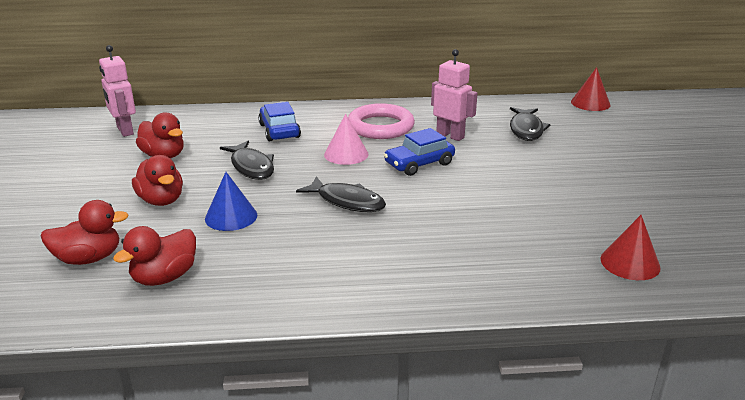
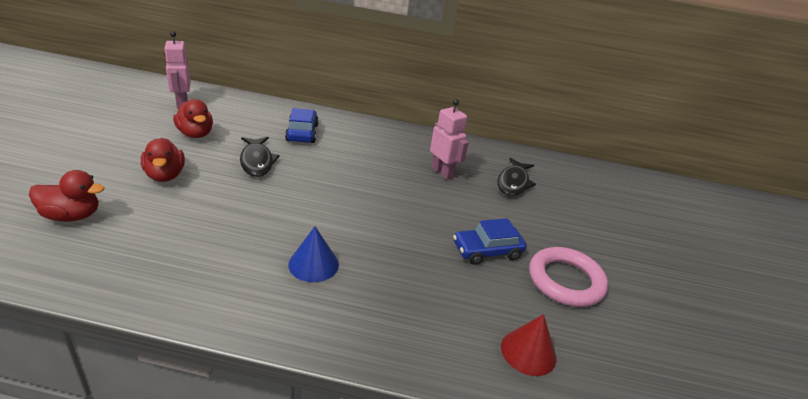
camera: 10 degrees right, 5 degrees up
(164, 277) = (116, 251): red duck -> none
(231, 216) = (209, 205): blue cone -> blue cone (313, 264)
(346, 154) = (342, 169): pink cone -> none
(347, 201) = (313, 216): black fish -> none
(380, 126) = (388, 149): pink ring -> pink ring (565, 281)
(419, 164) = (398, 194): blue car -> blue car (487, 251)
(590, 103) = (588, 170): red cone -> none

